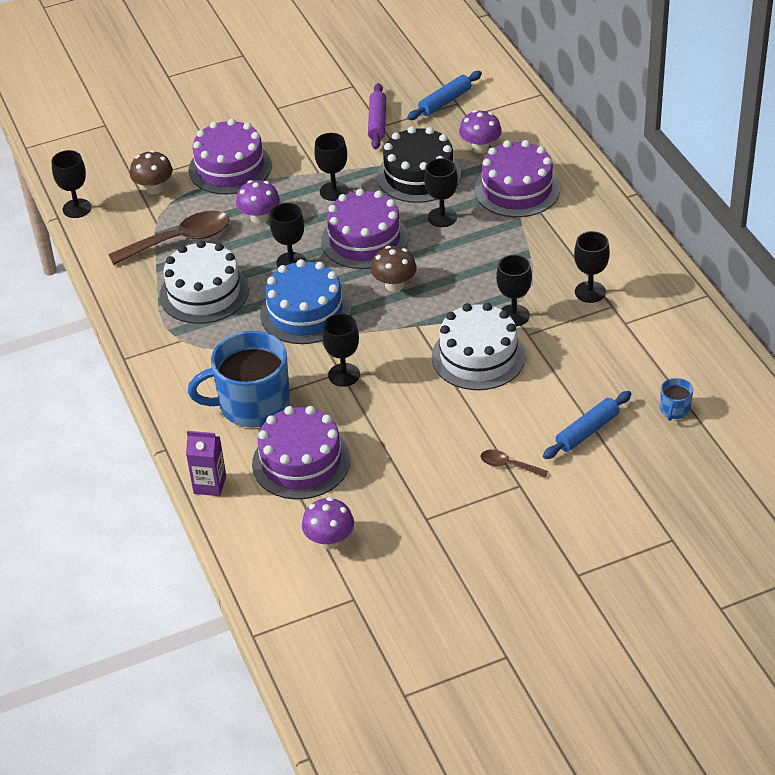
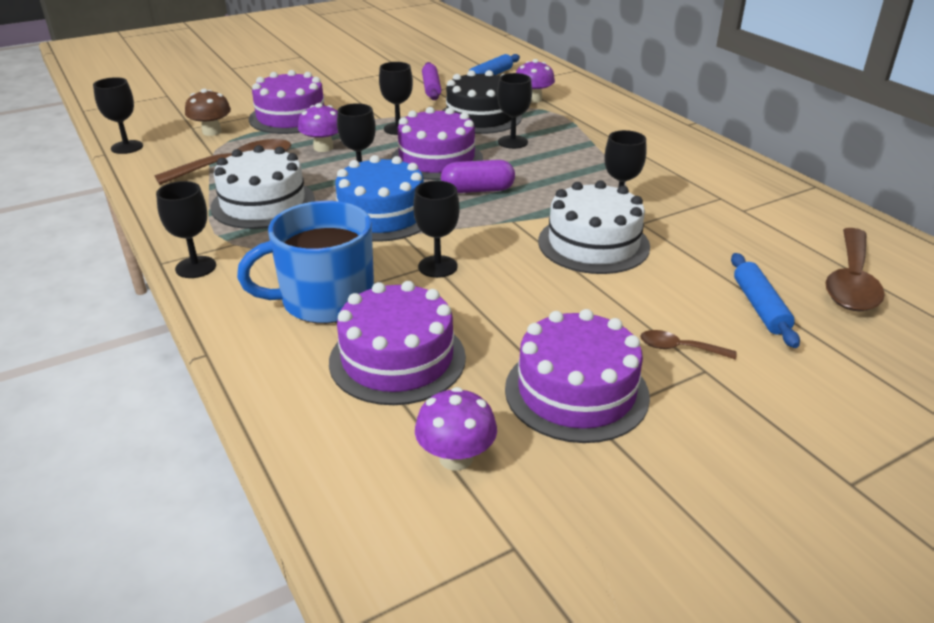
camera: 10 degrees left, 10 degrees down
(210, 485) = (268, 393): purple carton -> none
(394, 285) = (477, 190): brown mushroom -> purple capsule
(517, 189) = (579, 123): purple cake -> purple cake (576, 392)
(587, 431) = (760, 307): blue rolling pin -> blue rolling pin turned 45 degrees counterclockwise
(590, 292) = (691, 188): black goblet -> black goblet (196, 267)
(674, 410) = (851, 281): blue mug -> brown spoon

